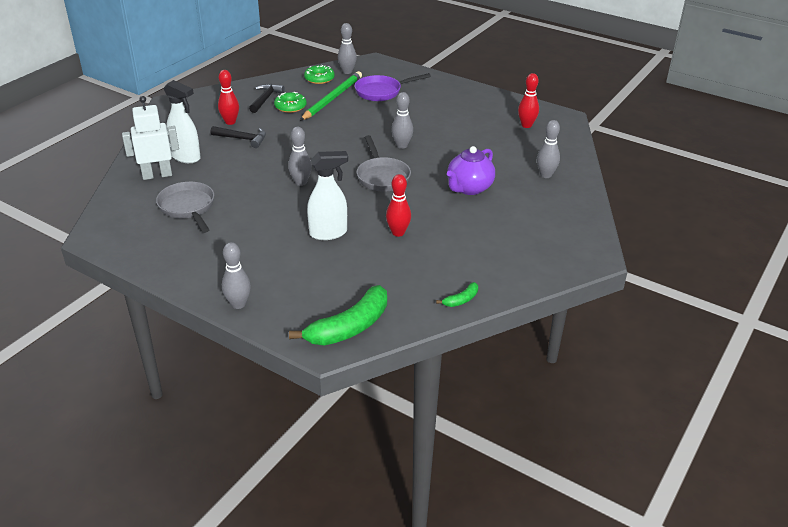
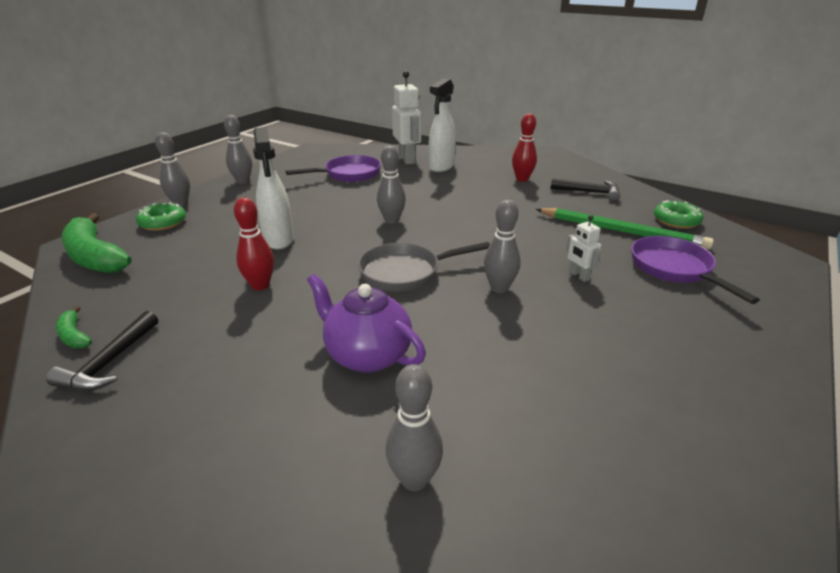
camera: 90 degrees right, 5 degrees down
(188, 207) = (349, 174): grey pan -> purple pan
(242, 139) = (485, 187): black hammer -> black hammer (110, 362)
(290, 106) = (578, 206): green donut -> green donut (163, 222)
(347, 72) = (720, 239): grey bowling pin -> grey bowling pin (243, 181)
(388, 120) = (578, 276): none -> white robot
(526, 125) = (652, 464): red bowling pin -> none

